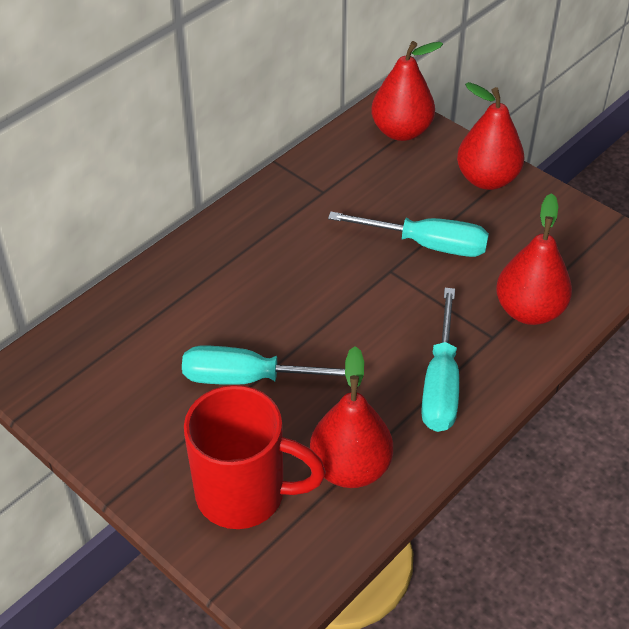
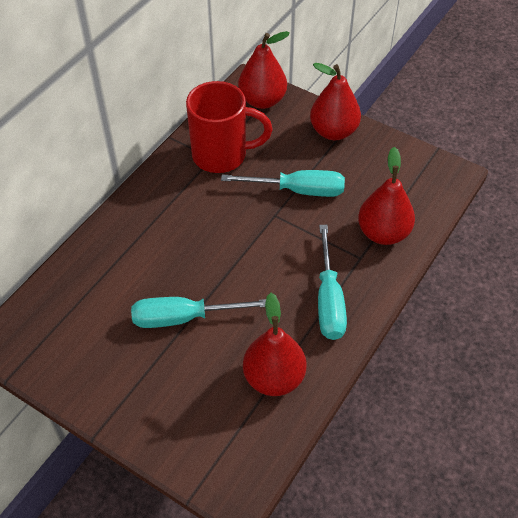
camera: 10 degrees left, 5 degrees up
(244, 494) = (198, 411): red mug -> red mug (222, 155)

